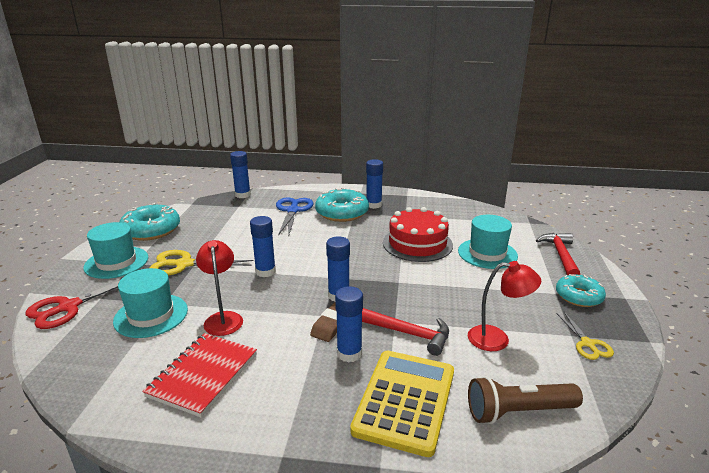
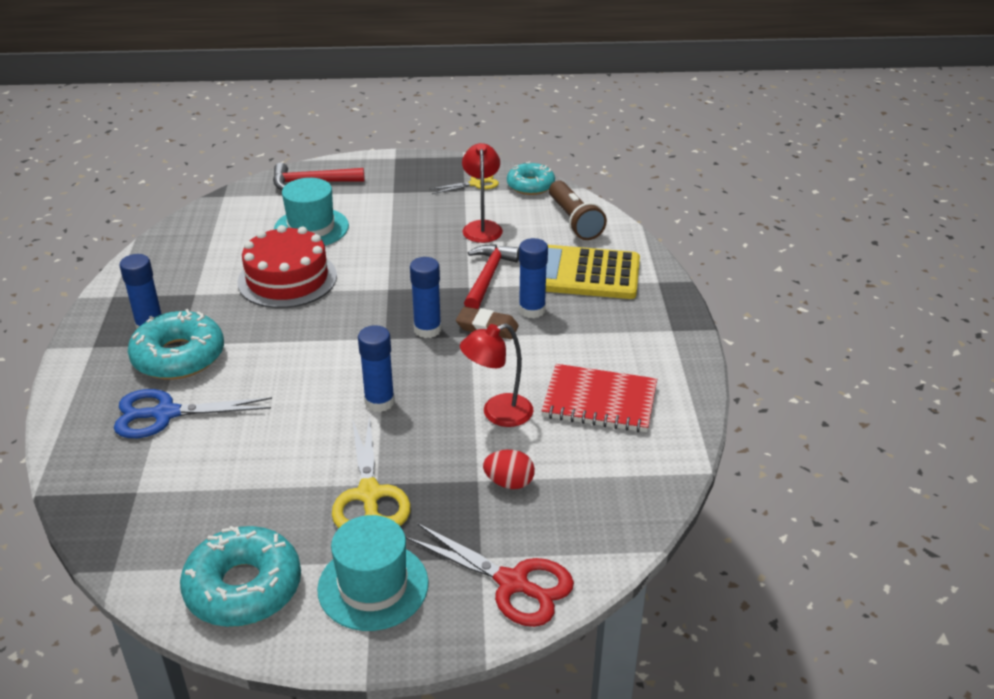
camera: 100 degrees left, 10 degrees up
(151, 315) = (509, 482): turquoise hat -> red egg
(242, 195) = (77, 500): blue glue stick -> none
(578, 296) = (398, 180): turquoise donut -> turquoise donut (530, 185)

